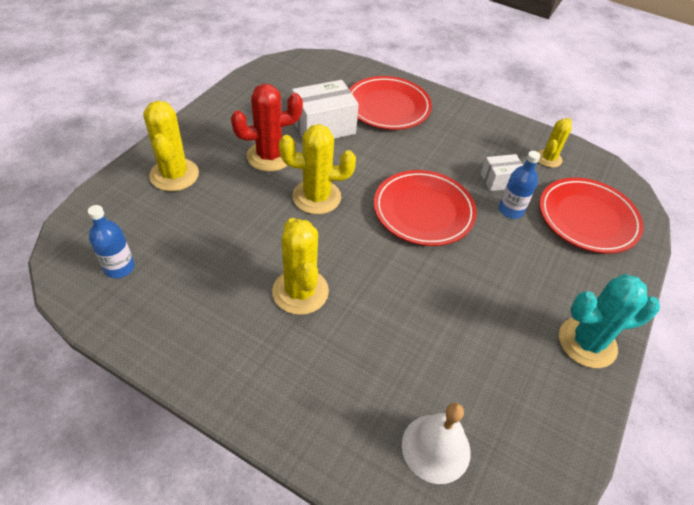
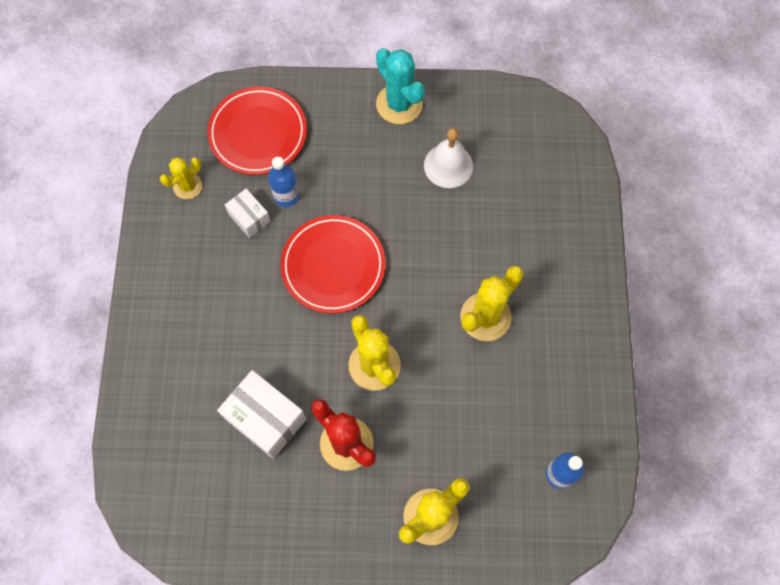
camera: 115 degrees left, 20 degrees up
(388, 107) = (189, 372): red plate -> none
(436, 448) = (544, 169): white bell -> white bell (448, 165)
(548, 158) = (188, 186): yellow cactus -> yellow cactus turned 45 degrees counterclockwise

